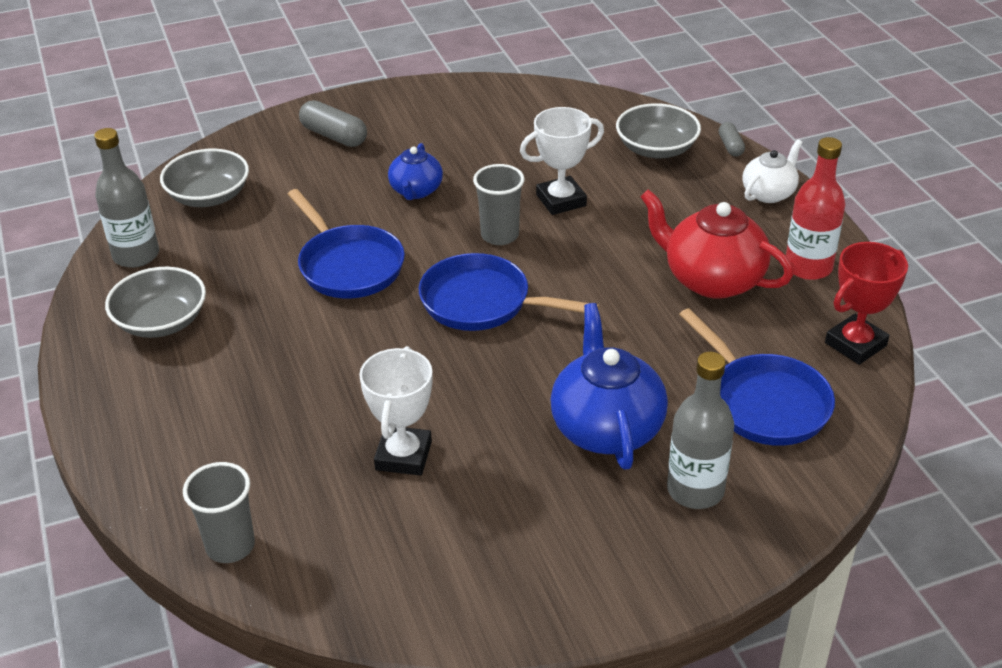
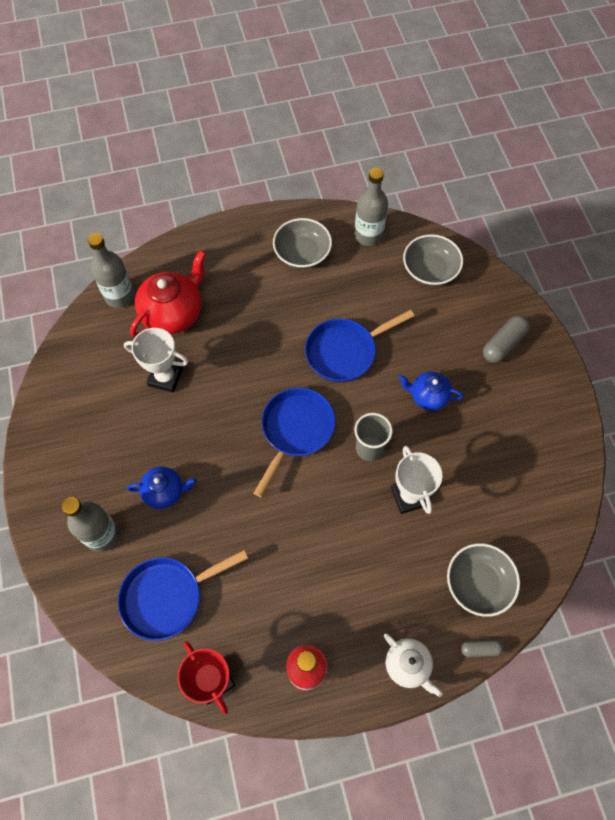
camera: 95 degrees right, 25 degrees up
(230, 546) = (120, 296): grey cup -> grey bottle
(606, 428) = (164, 491): blue teapot -> blue teapot, size x0.59
(712, 279) = (300, 591): red teapot -> red teapot (173, 313)

